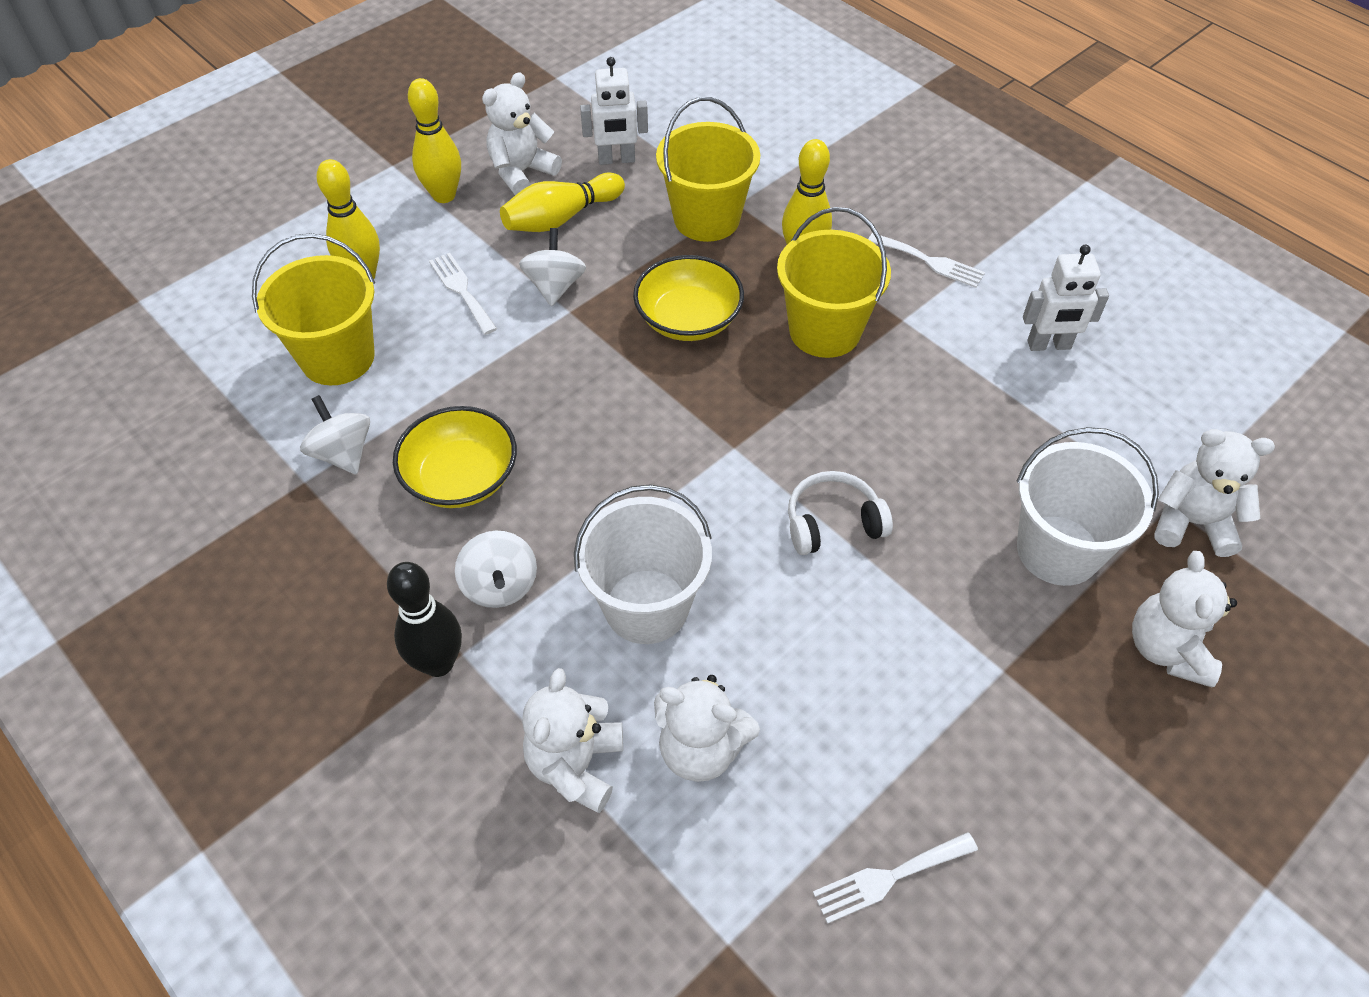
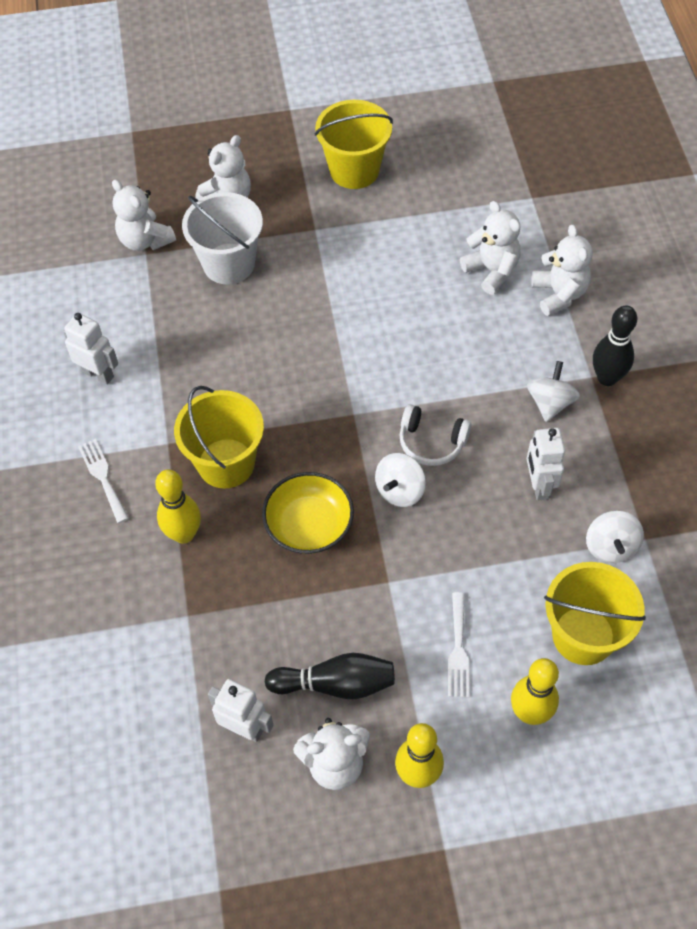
camera: 145 degrees left, 5 degrees up
(461, 477) = (539, 485): yellow bowl -> white robot
(555, 286) = (384, 612): white spinning top -> white spinning top (400, 490)
(561, 218) = (336, 684): yellow bowling pin -> black bowling pin
(576, 765) = (559, 294): white teddy bear -> white teddy bear turned 60 degrees counterclockwise
(646, 606) = (473, 349): white bucket -> none
(706, 219) = (223, 613): yellow bucket -> yellow bucket (354, 170)
(833, 523) = (334, 339): white headphones -> white headphones (432, 442)
(888, 878) = (444, 185): white fork -> none

